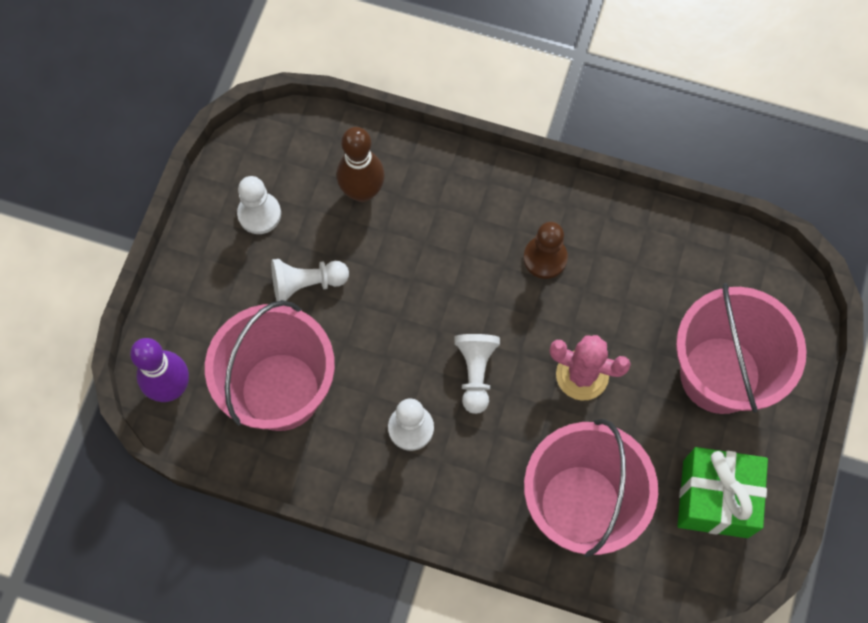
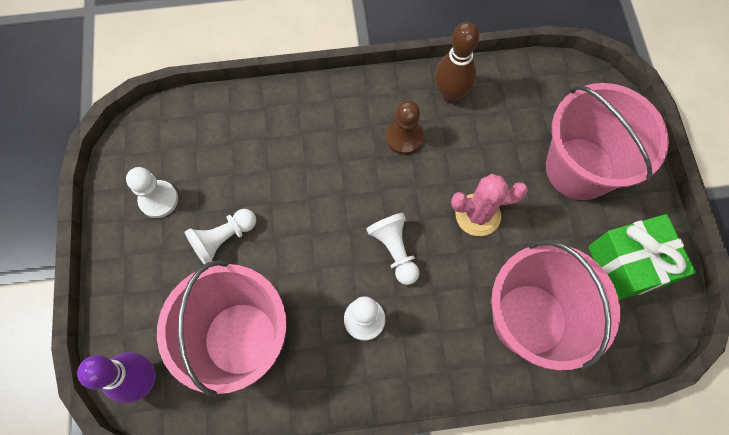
camera: 25 degrees left, 0 degrees up
(362, 191) = (236, 147): brown bowling pin -> brown bowling pin (450, 94)

